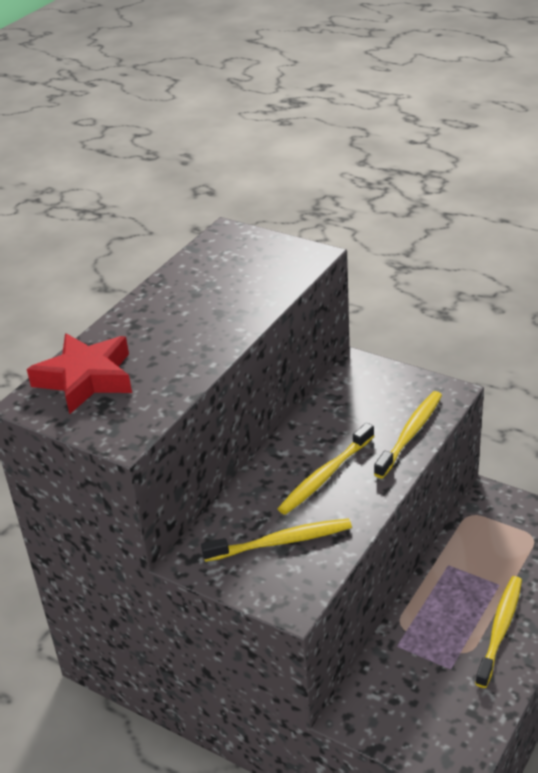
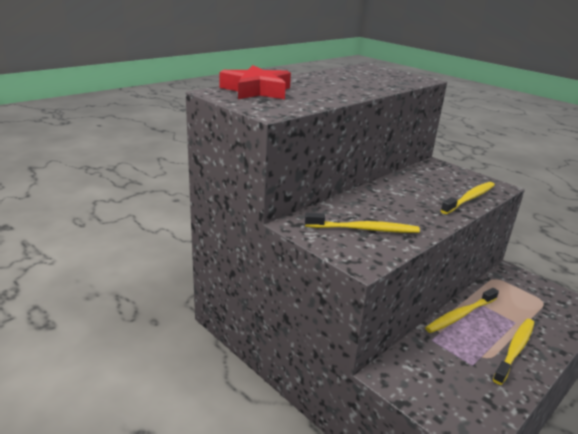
camera: 10 degrees right, 10 degrees down
(325, 476) = (404, 205): yellow toothbrush -> yellow toothbrush (460, 315)

